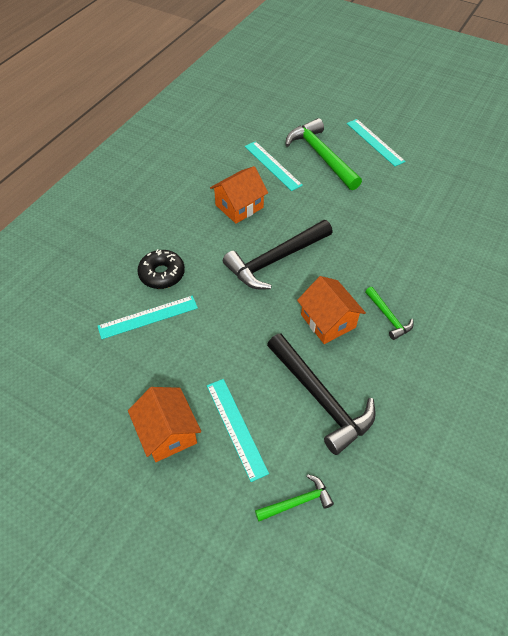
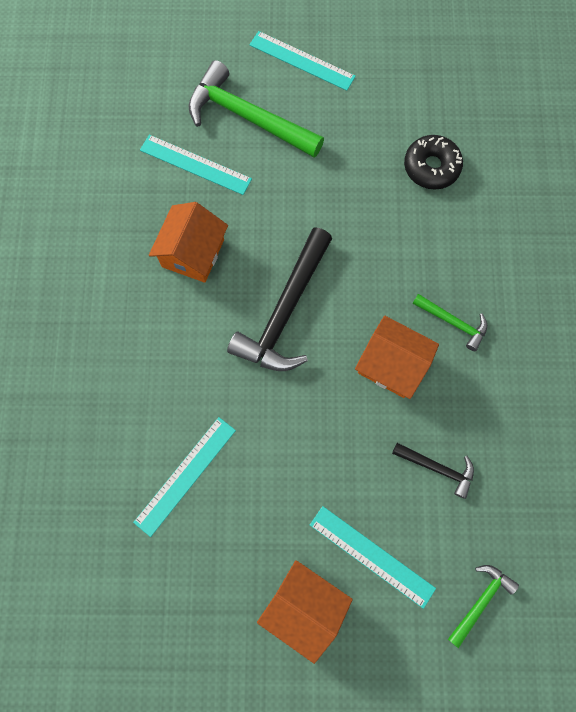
camera: 30 degrees left, 20 degrees up
(162, 274) = (162, 406): black donut -> black donut (431, 167)
(320, 398) = (437, 468): black hammer -> black hammer, size x0.51

